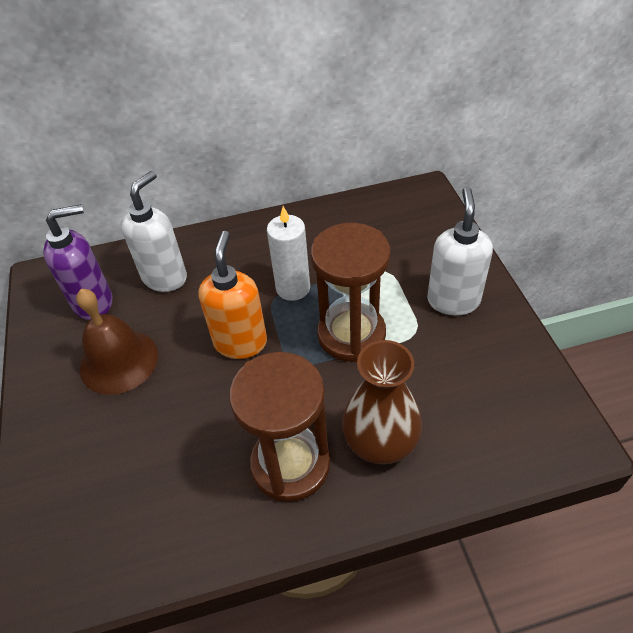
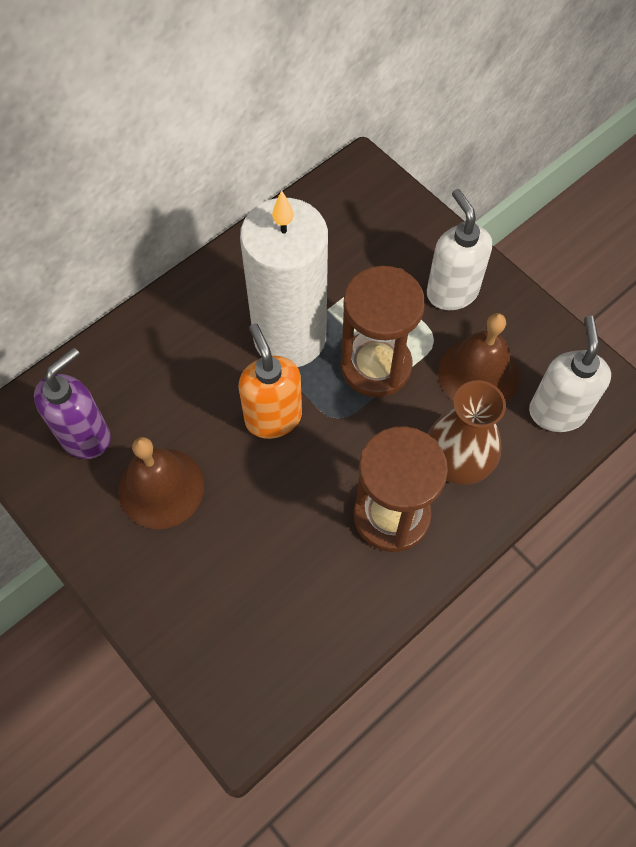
camera: 30 degrees left, 15 degrees up
(165, 277) = (145, 376): white soap dispenser -> white soap dispenser (557, 411)
(293, 288) = (289, 337): white candle -> white candle, size x1.91
(442, 374) = (478, 374): none -> brown bell

